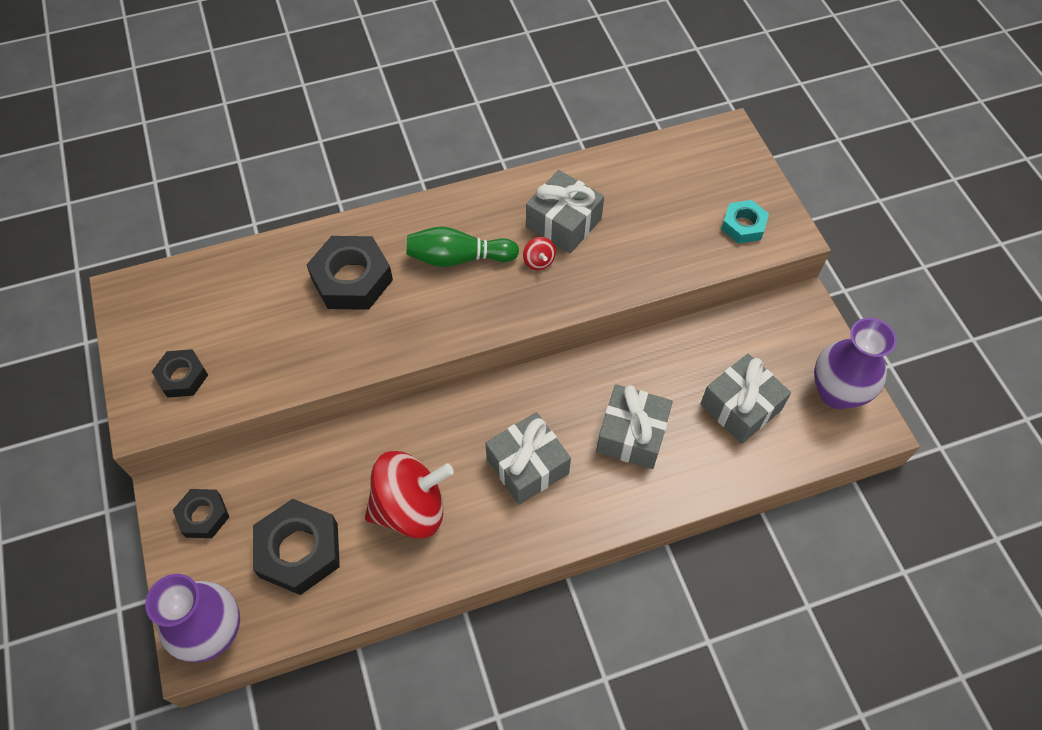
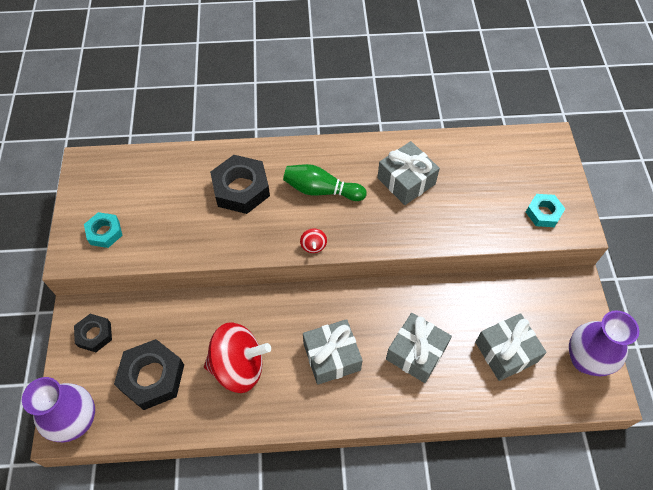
camera: 15 degrees right, 0 degrees up
(182, 377) = (104, 232): black nut -> turquoise nut
(538, 261) = (379, 206): red spinning top -> red spinning top (313, 246)

